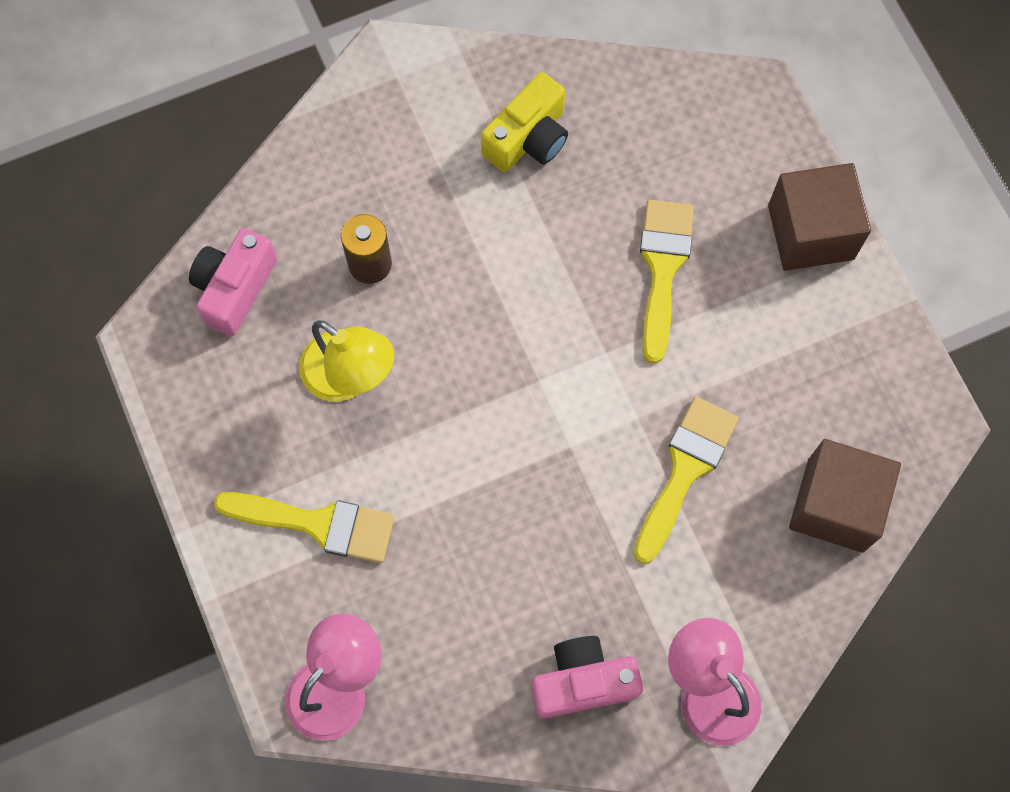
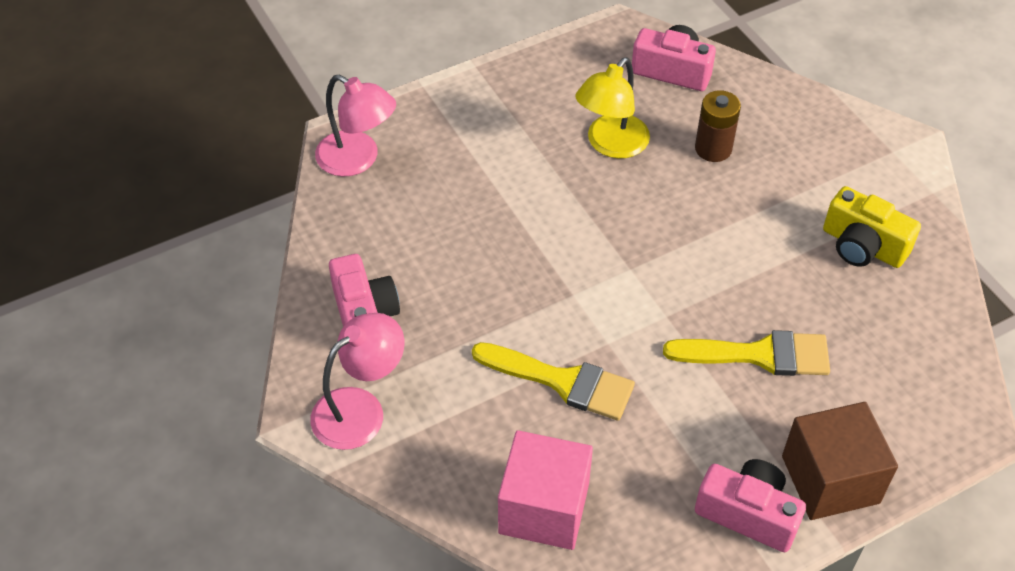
camera: 85 degrees right, 20 degrees down
(317, 524) = (485, 136): yellow brush -> none
(835, 505) = (544, 508): brown cube -> pink cube
(845, 313) = (748, 514): none -> pink camera

